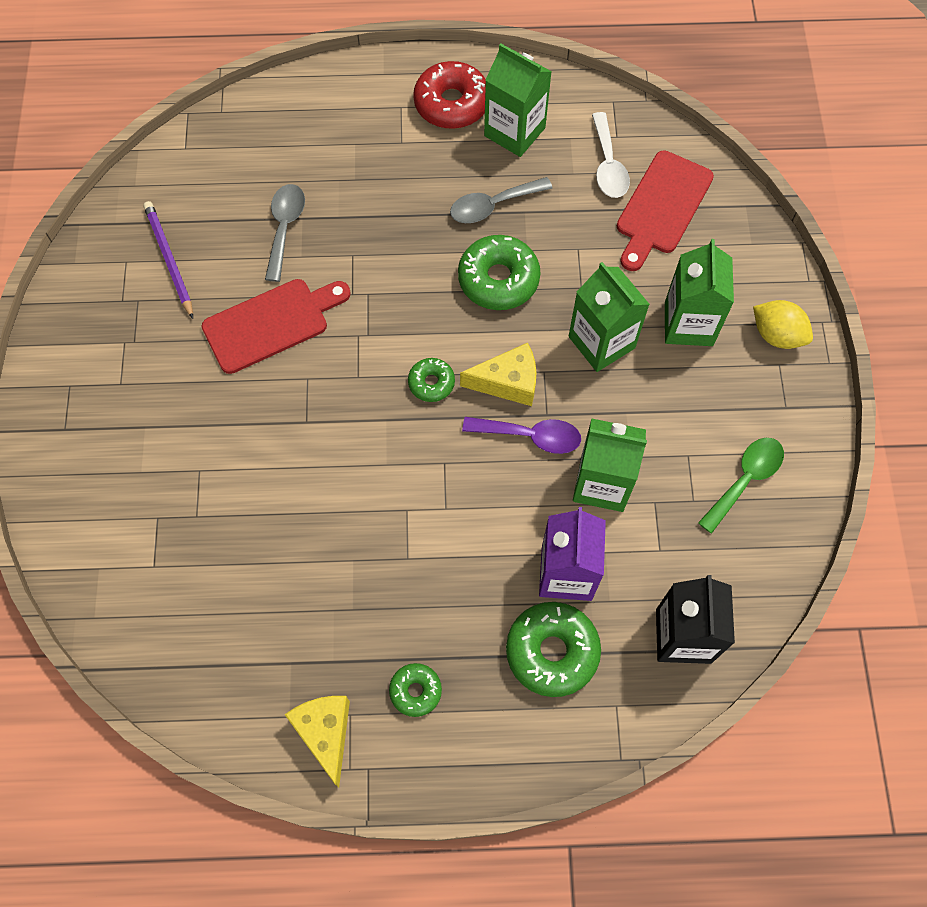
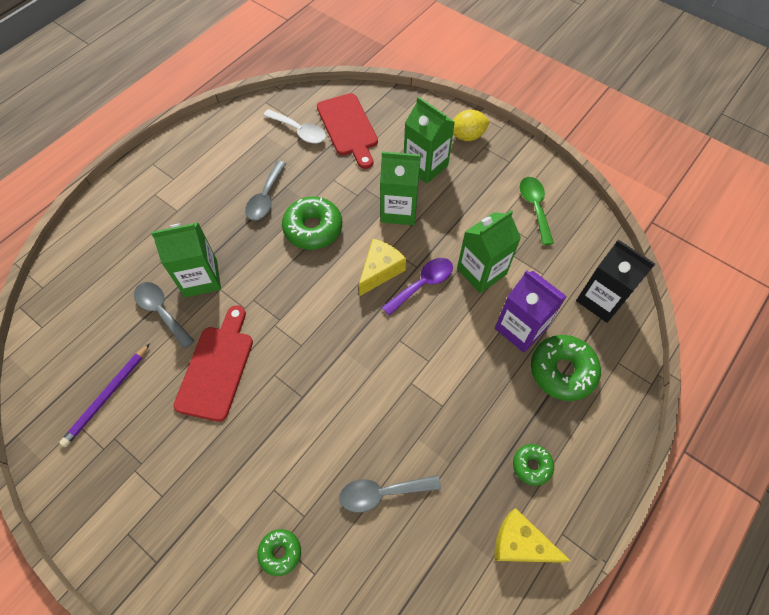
camera: 50 degrees left, 5 degrees down
(169, 260) = (107, 396): purple pencil -> purple pencil turned 75 degrees counterclockwise
(272, 568) = (382, 493): none -> grey spoon
(431, 383) = (343, 309): green donut -> green donut (280, 552)
(451, 104) = (182, 170): red donut -> none
(514, 132) = (233, 155): green carton -> green carton (201, 278)

